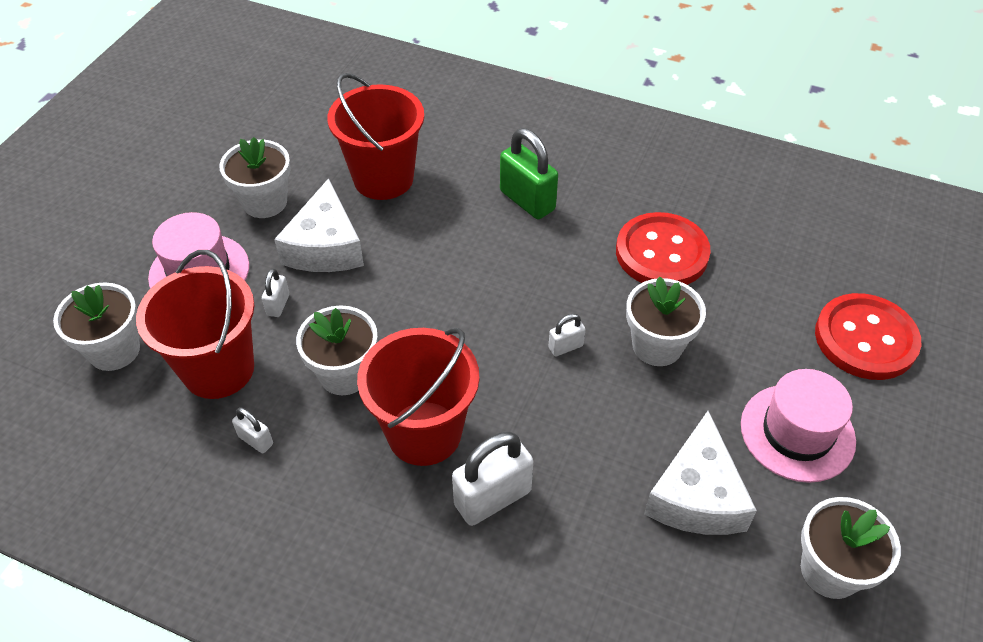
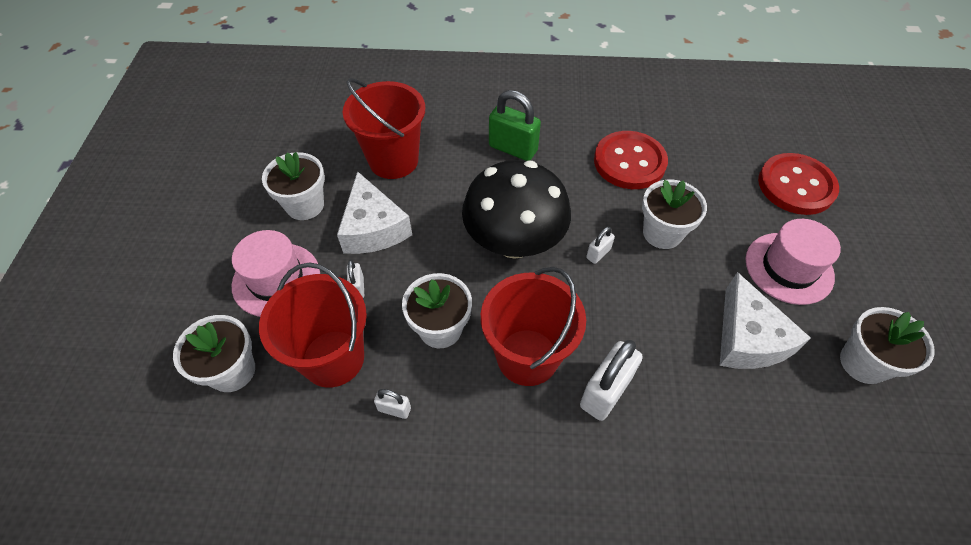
camera: 20 degrees left, 5 degrees up
(474, 306) = (514, 242): none -> black mushroom

